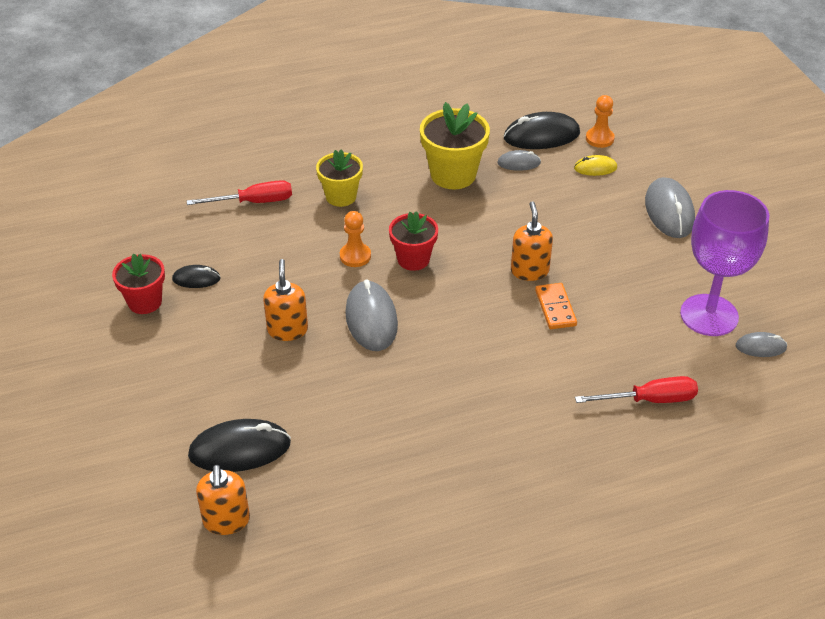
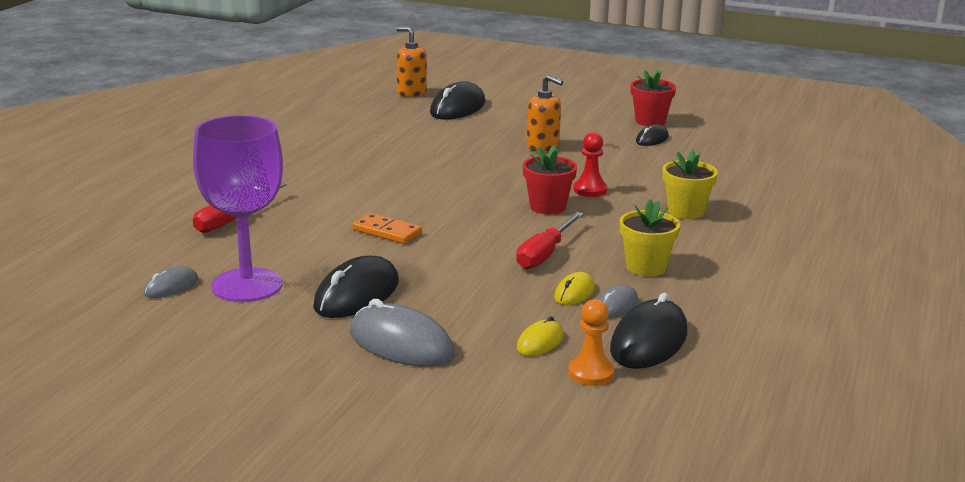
camera: 130 degrees right, 20 degrees down
(254, 202) = (728, 181): red screwdriver -> red screwdriver (544, 254)
(355, 256) = (590, 190): orange pawn -> red pawn
(371, 319) = (504, 171): grey mouse -> none
(453, 175) = (646, 267): yellow flower pot -> yellow flower pot, size x0.66
(524, 184) = (574, 293): none -> yellow mouse
(529, 271) = (448, 241): orange soap dispenser -> none
(649, 262) = (356, 295): none -> black mouse

